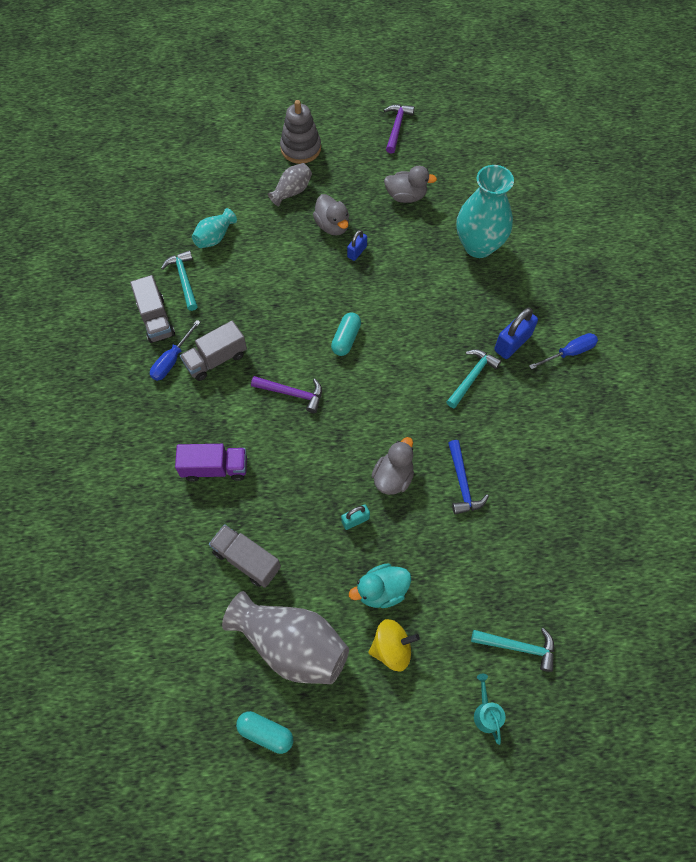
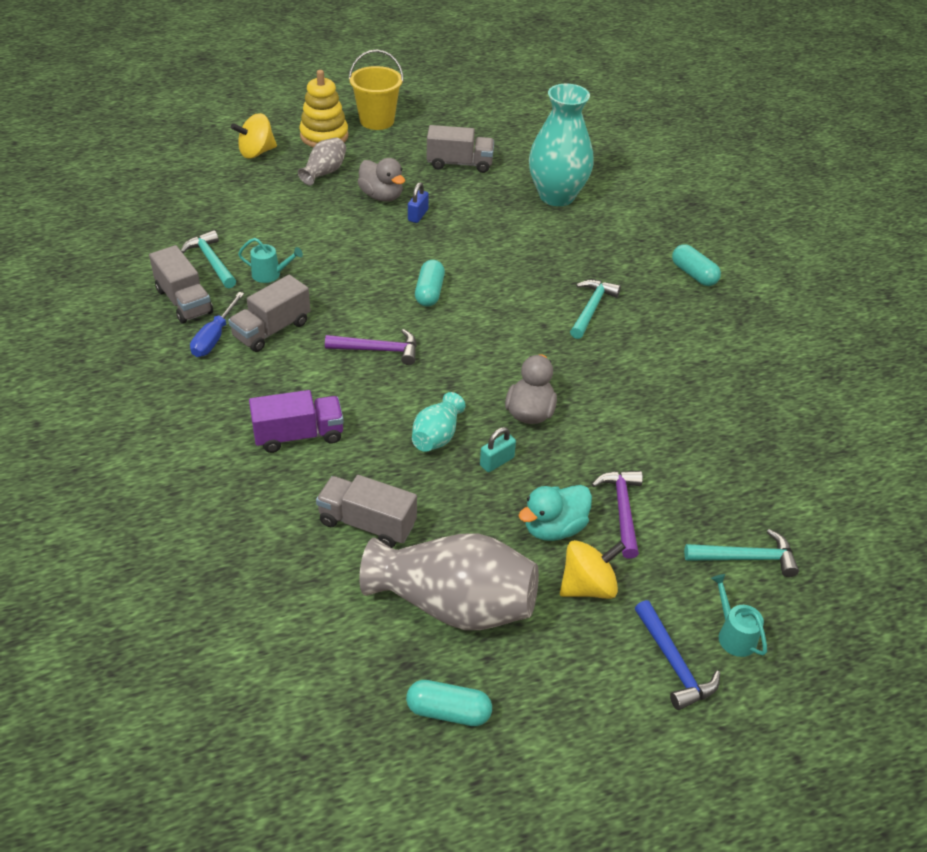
camera: 15 degrees left, 20 degrees down
(215, 237) = (241, 220): turquoise vase -> turquoise vase (436, 436)
(226, 300) = (270, 274): none -> turquoise watering can
(242, 161) = (256, 152): none -> yellow spinning top
(300, 148) = (324, 136): grey stacking toy -> yellow stacking toy
(348, 135) = (377, 121): none -> yellow bucket
(397, 127) = (430, 110): purple hammer -> purple hammer (622, 510)
(406, 196) = (459, 164): grey duck -> grey truck
(462, 483) = (616, 407): blue hammer -> blue hammer (673, 663)
(512, 343) = (626, 273): blue padlock -> none
(569, 353) = (693, 274): blue screwdriver -> turquoise capsule

